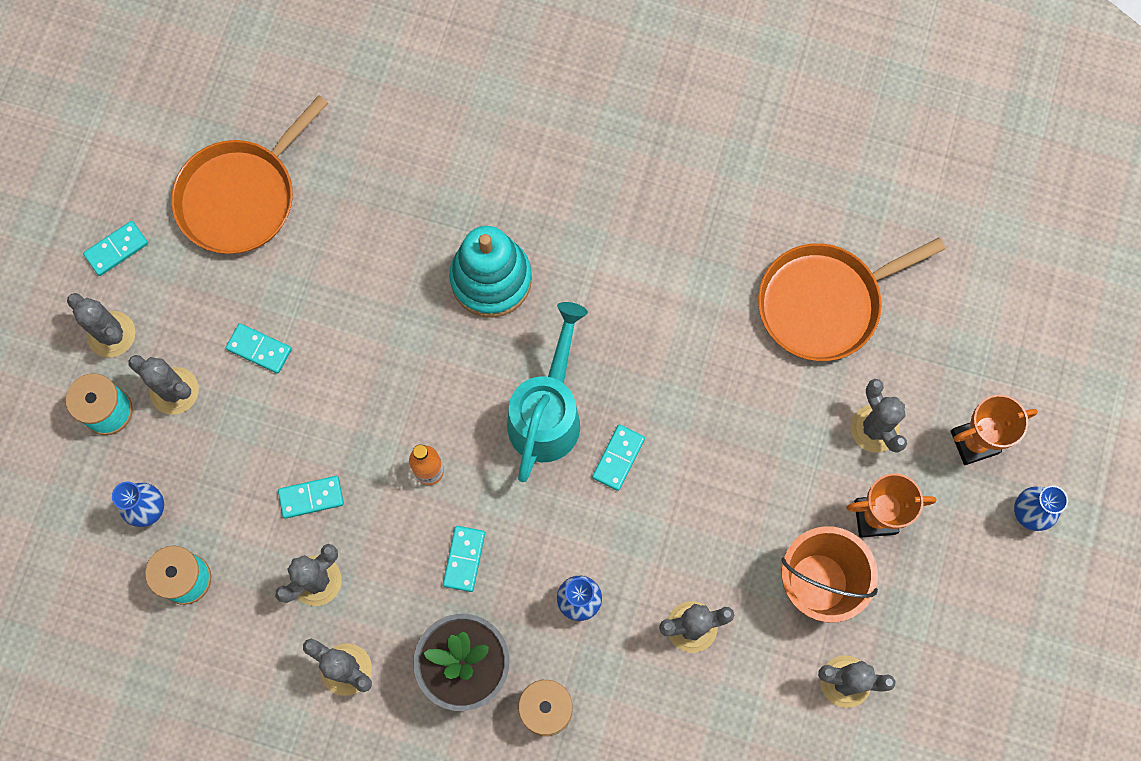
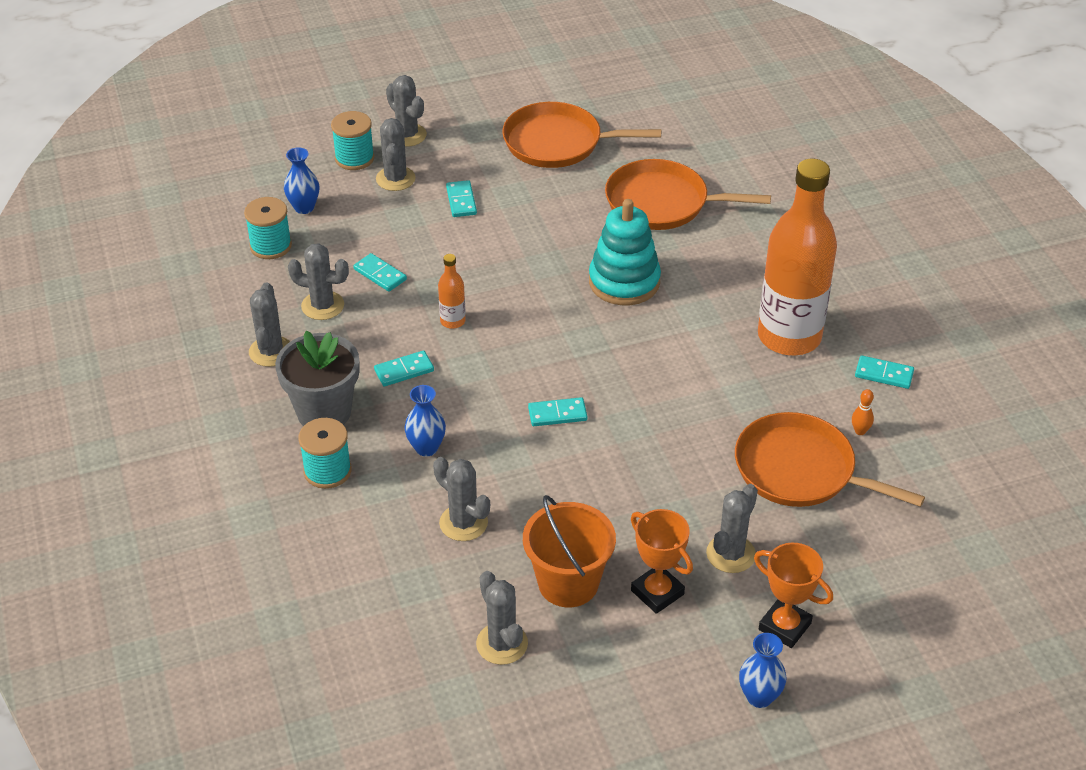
camera: 55 degrees right, 30 degrees down
(111, 334) = (407, 135): grey cactus -> grey cactus turned 45 degrees counterclockwise
(116, 249) = (466, 110): turquoise domino -> turquoise domino (884, 374)
(407, 165) = (662, 203): none -> orange pan
(547, 414) = (554, 360): turquoise watering can -> none
(666, 191) = (789, 337): none -> orange bottle
(815, 221) = (860, 431): none -> orange bowling pin

